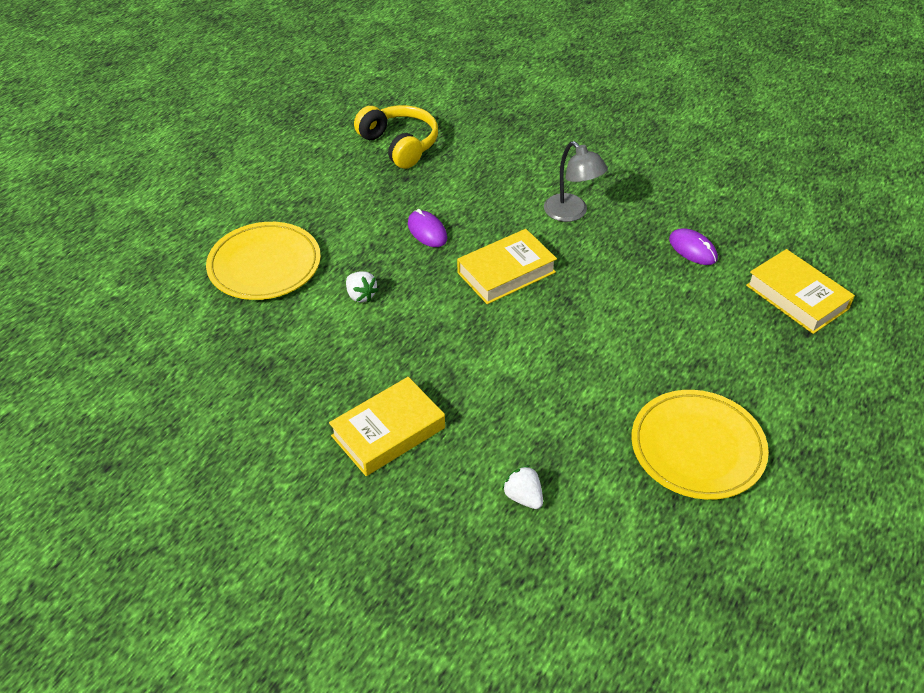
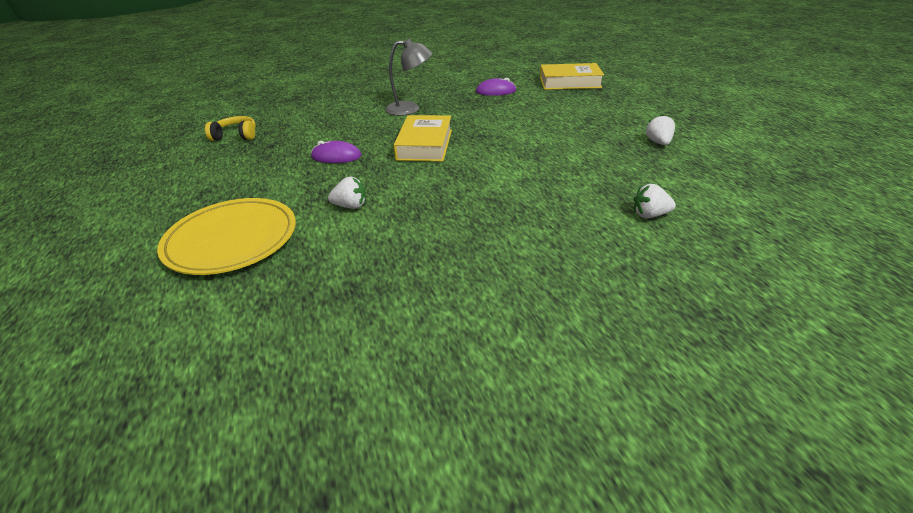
camera: 50 degrees left, 10 degrees down
(388, 432) = (517, 250): yellow book -> none
(399, 145) = (236, 136): yellow headphones -> yellow headphones, size x0.61
(697, 448) = (658, 142): yellow plate -> white strawberry

